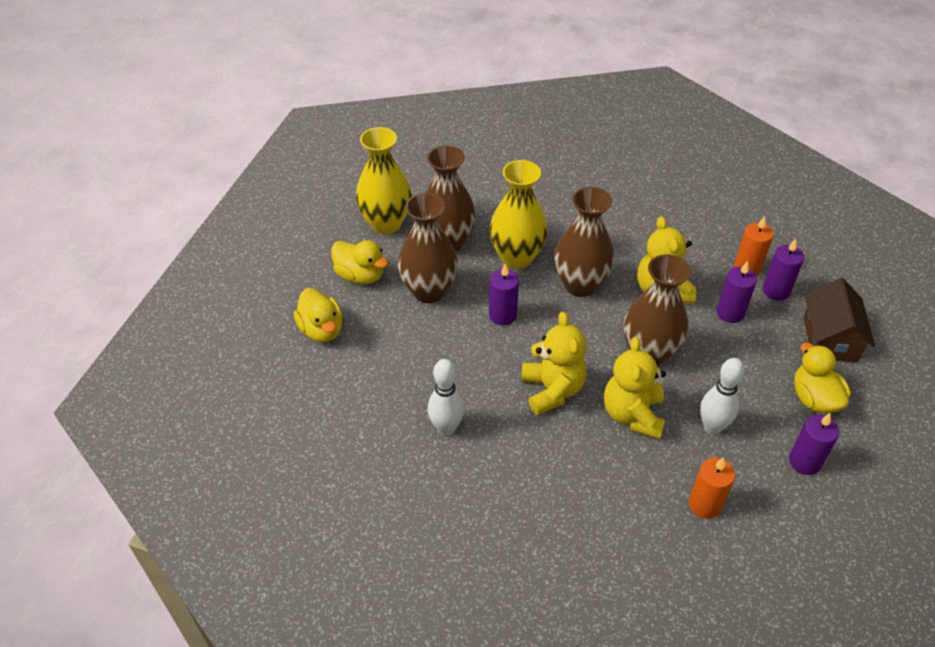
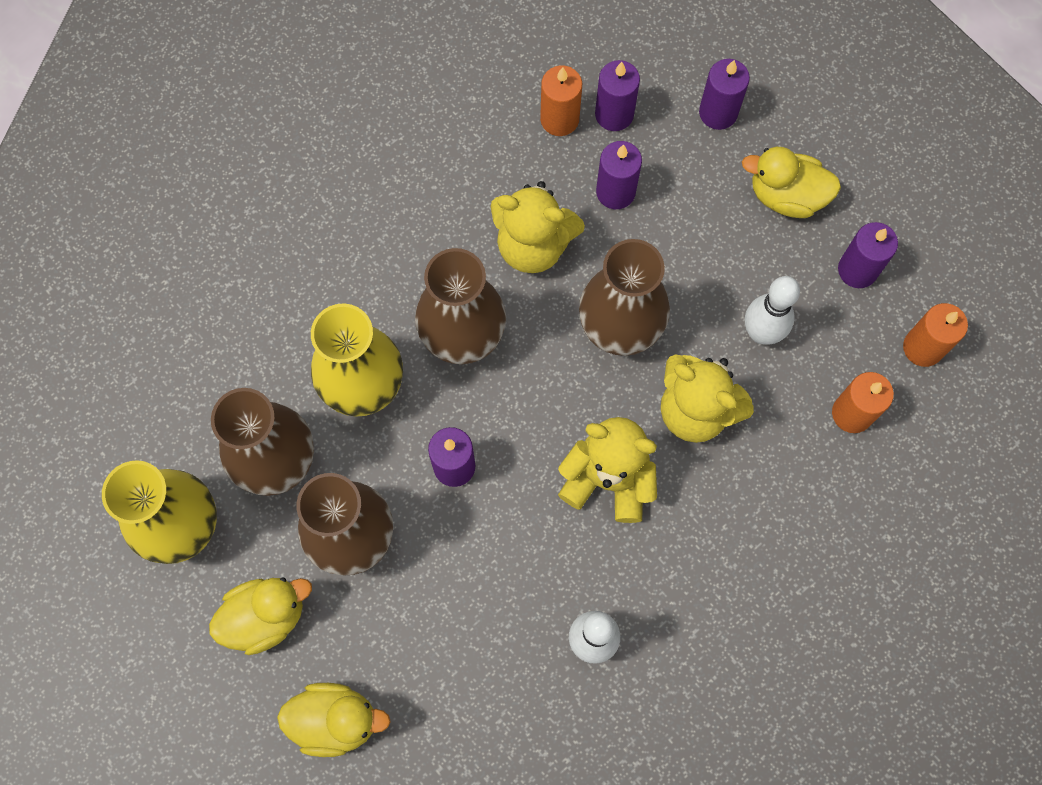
camera: 60 degrees left, 25 degrees up
(788, 527) = (923, 347): none -> orange candle
(830, 339) = (718, 113): brown house -> purple candle

